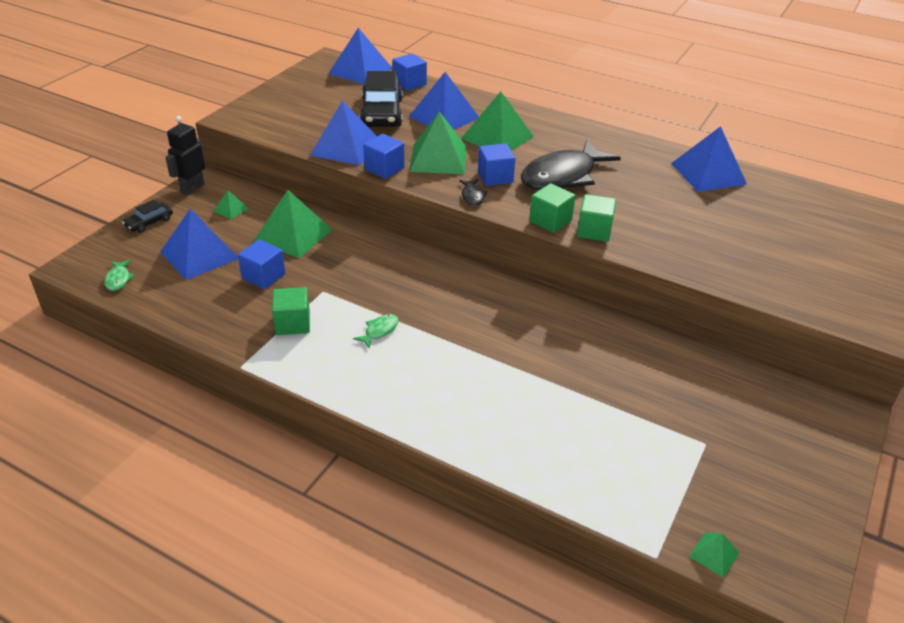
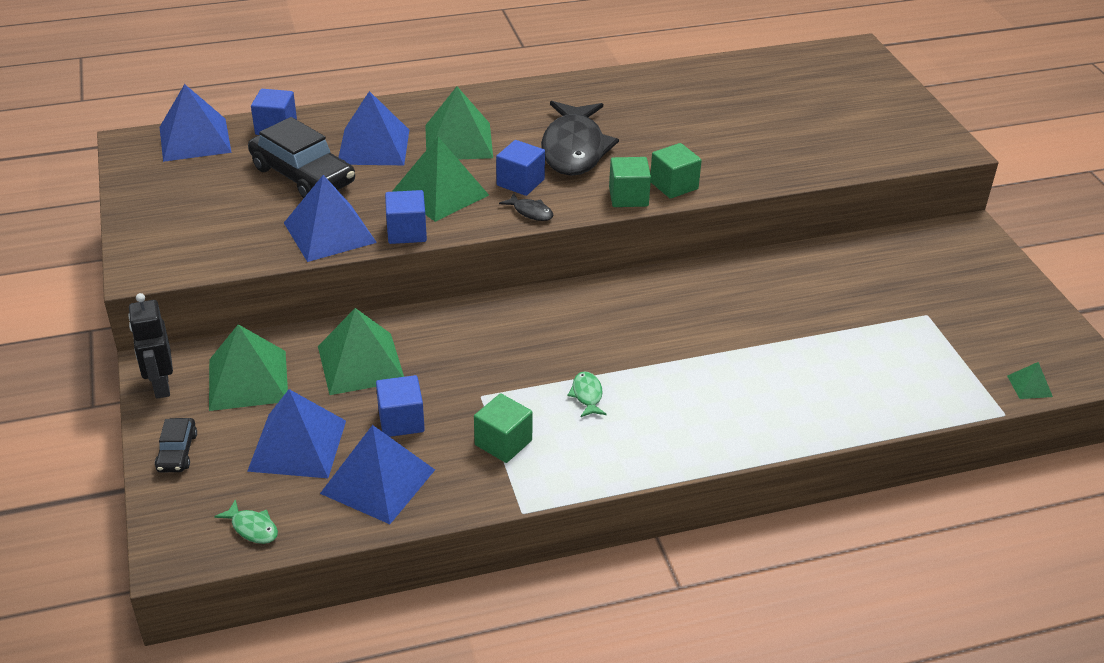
camera: 45 degrees left, 0 degrees up
(231, 209) = (248, 380): green pyramid -> green pyramid, size x2.20
(708, 173) = (678, 83): blue pyramid -> blue pyramid (378, 481)

